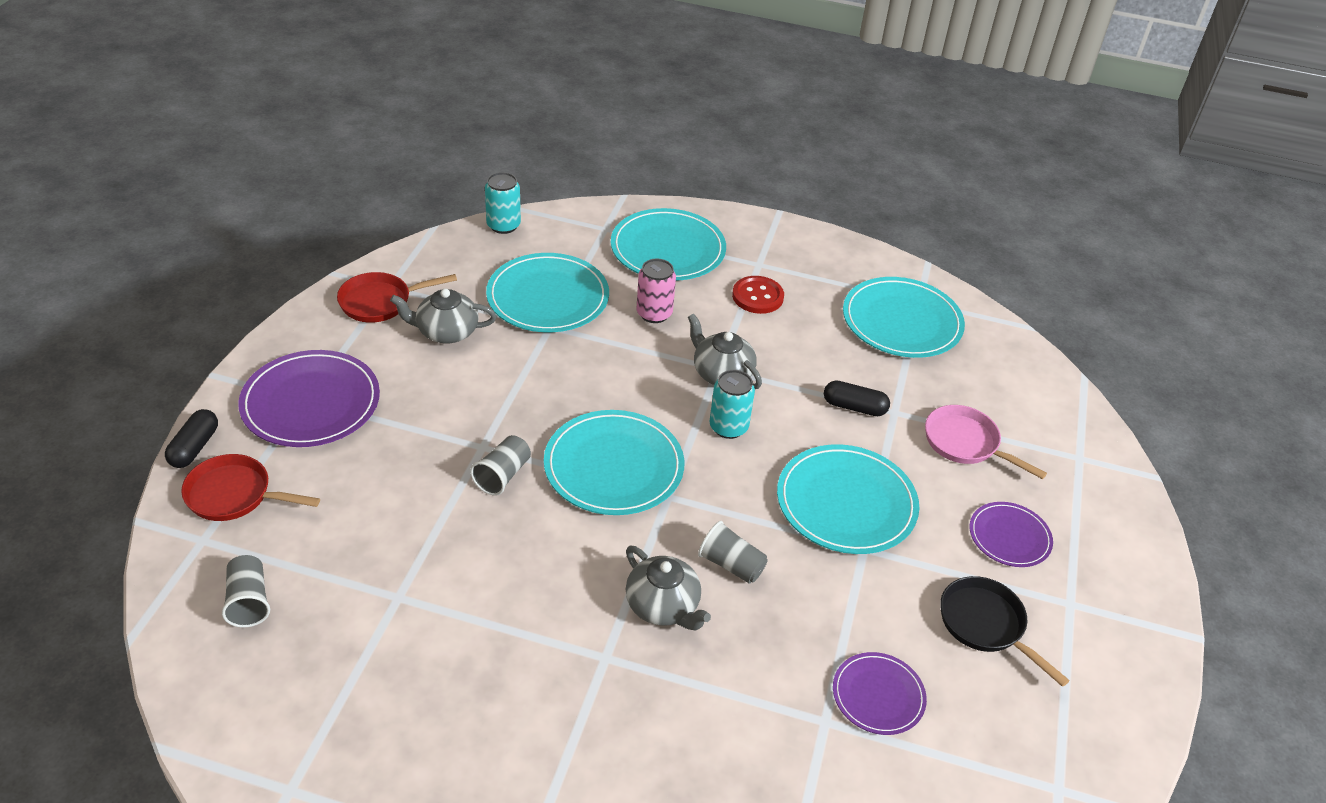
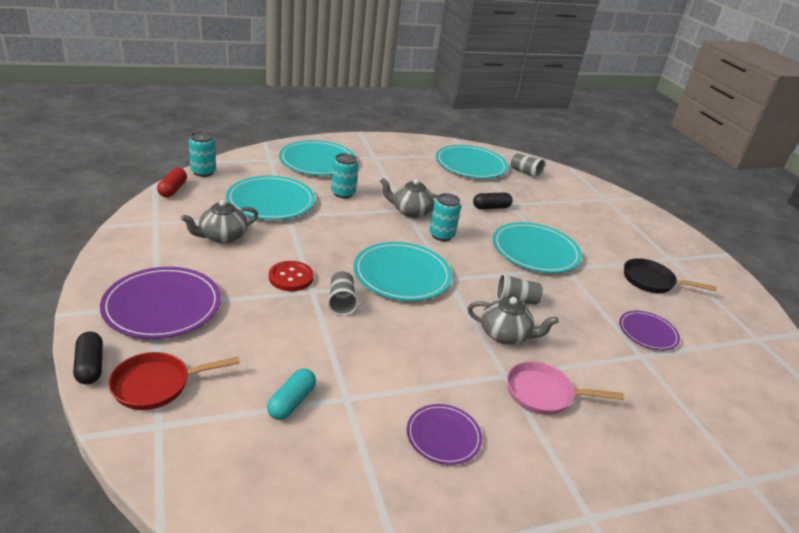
camera: 35 degrees left, 10 degrees down
(248, 601) = (238, 450): grey cup -> grey cup (525, 173)
(340, 574) = (291, 402): none -> turquoise capsule
(380, 302) = (157, 233): red pan -> none
(446, 243) = (172, 189): none -> red capsule
(654, 313) = (343, 193): pink can -> turquoise can
(757, 296) = (390, 171): red button -> red button (291, 277)
(965, 443) = (555, 208): pink pan -> pink pan (543, 394)
(1009, 537) = (617, 240): purple plate -> purple plate (443, 436)

